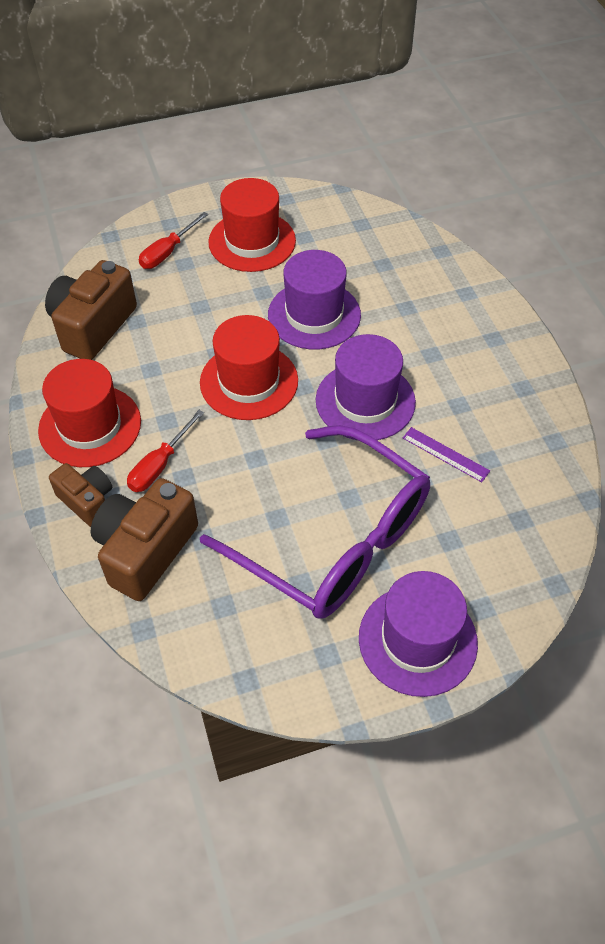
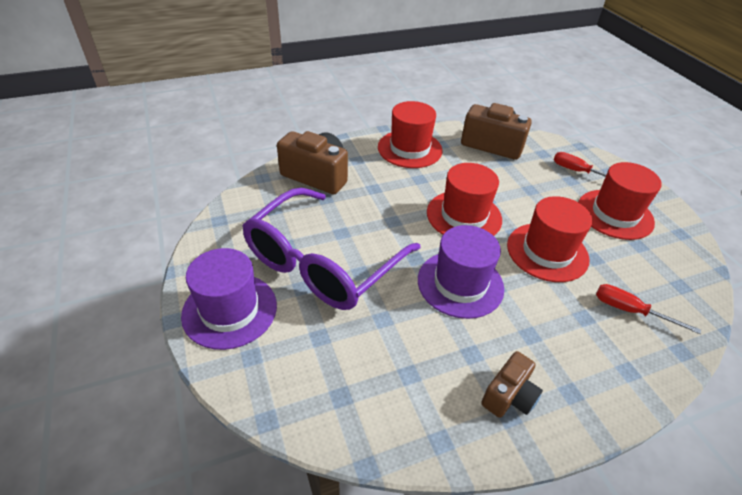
camera: 85 degrees right, 10 degrees down
(87, 501) = (353, 152): brown camera -> brown camera (509, 396)
(160, 465) = (382, 178): red screwdriver -> red screwdriver (630, 310)
(314, 315) = (547, 252): purple hat -> red hat
(445, 454) = (411, 339): purple ruler -> none

